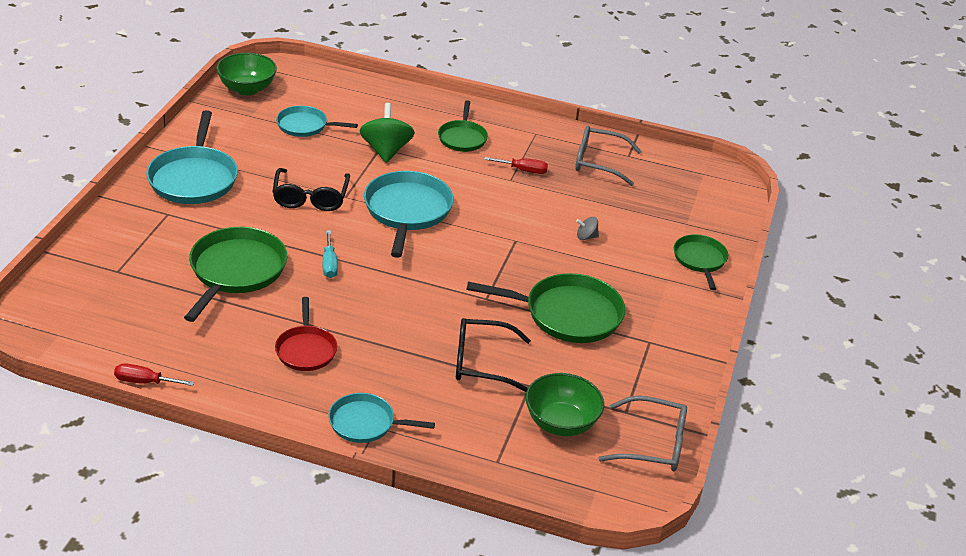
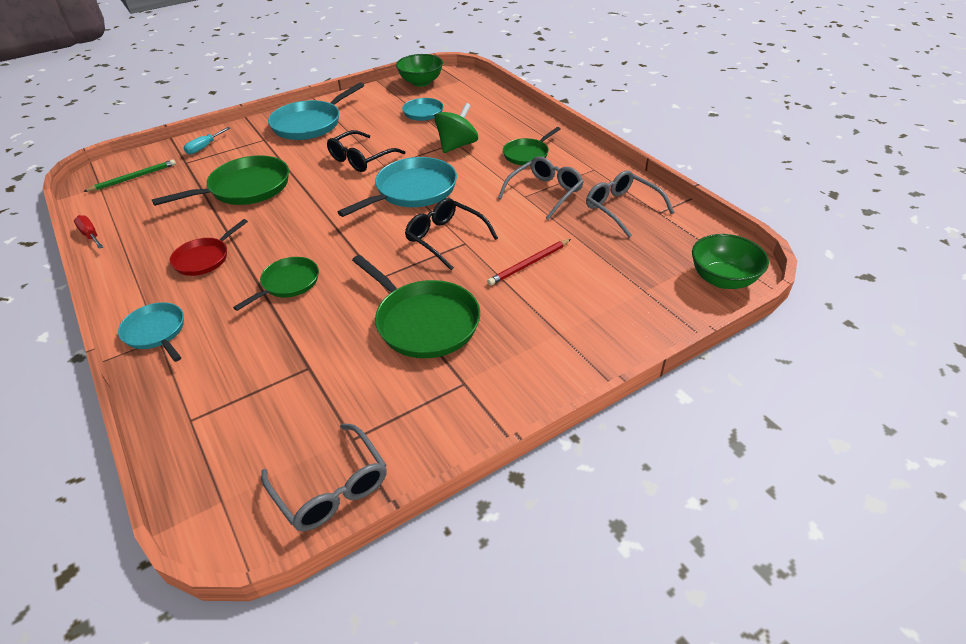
camera: 45 degrees right, 5 degrees up
(83, 310) = (133, 178): none -> green pencil
(329, 264) = (307, 207): turquoise screwdriver -> turquoise screwdriver (204, 147)
(481, 362) = (300, 328): black glasses -> black glasses (445, 238)
(523, 170) = (545, 193): red screwdriver -> grey glasses
(561, 423) = (284, 416): green bowl -> green bowl (723, 279)
(586, 237) = (529, 264): grey spinning top -> red pencil
(700, 260) = (615, 329): green pan -> green pan (288, 283)

